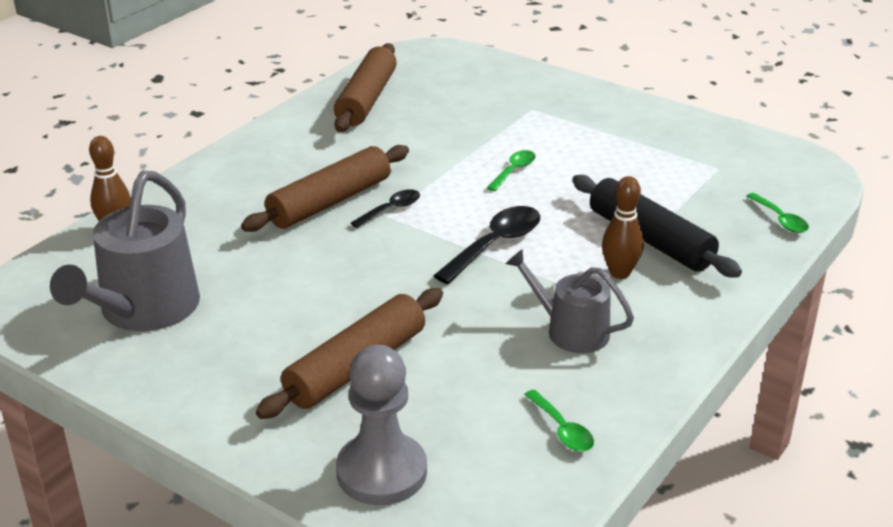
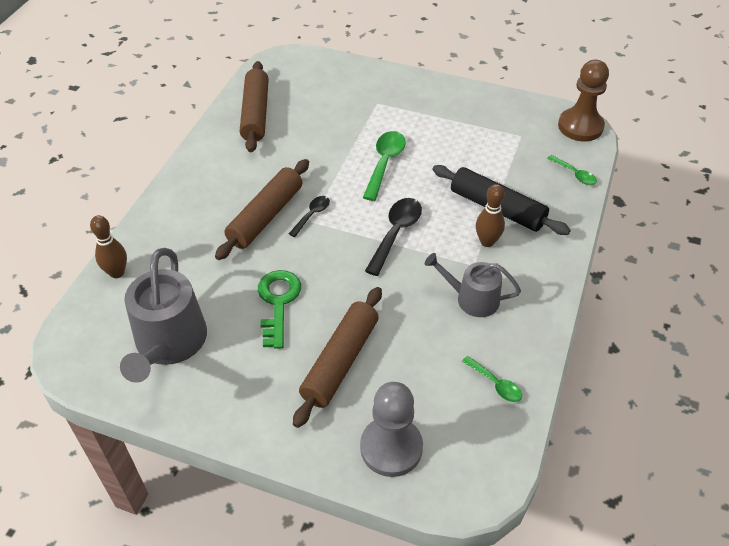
camera: 15 degrees left, 15 degrees up
(303, 291) = (278, 302): none -> green key
(514, 171) = (384, 163): green spoon -> green spoon, size x1.71
(811, 169) = (580, 126): none -> brown pawn

